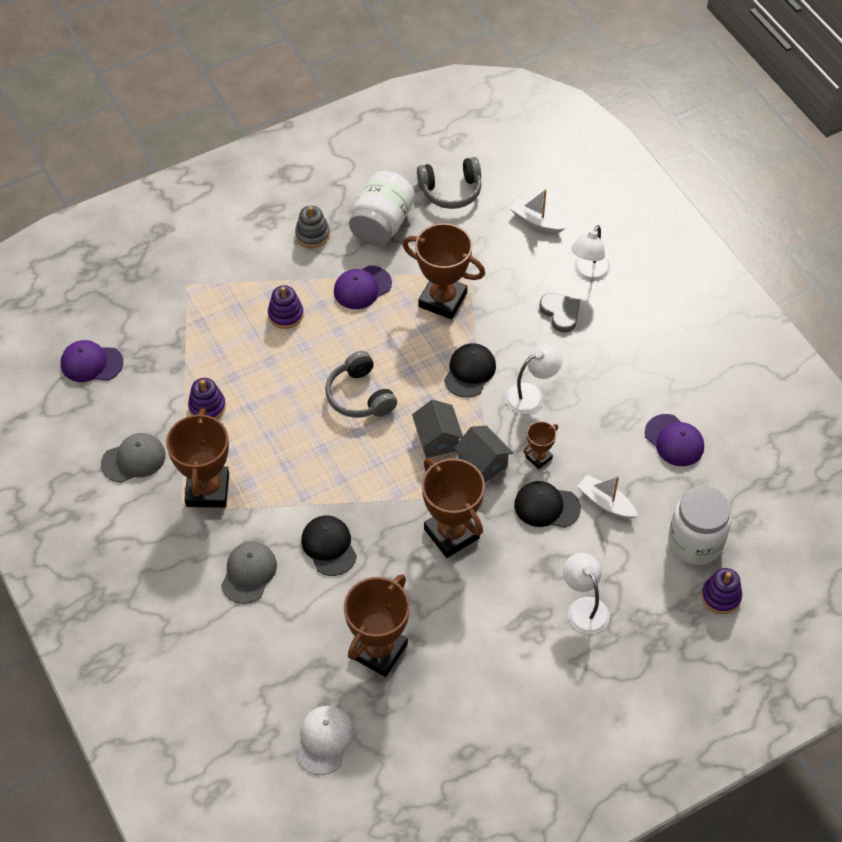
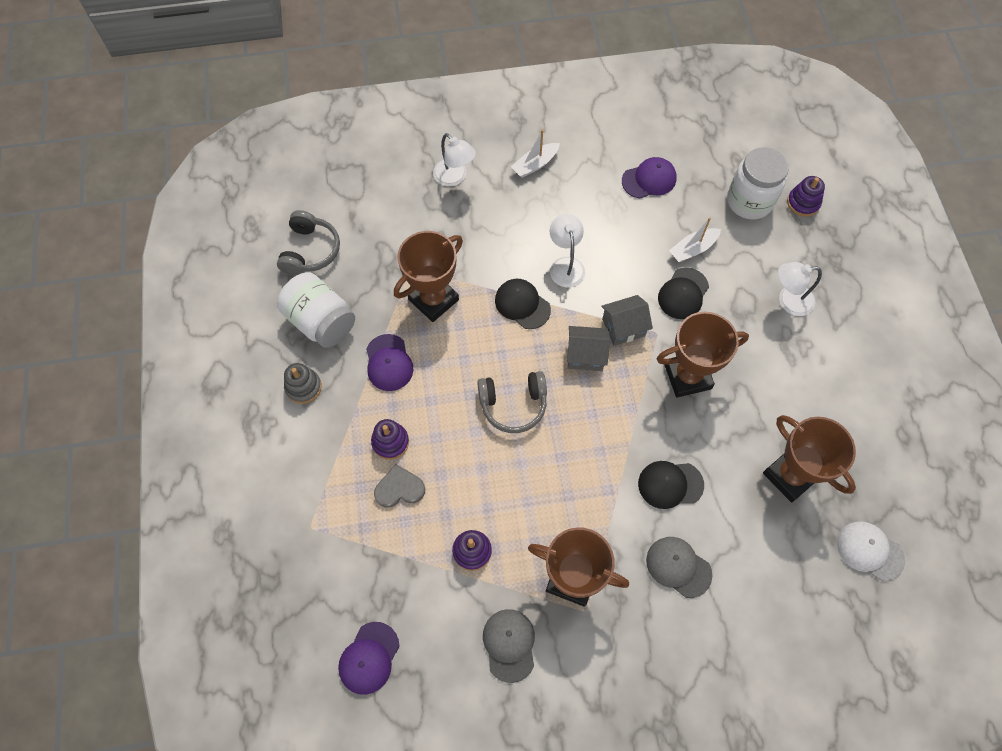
camera: 70 degrees left, 10 degrees up
(536, 221) = (379, 196): white boat -> white boat (535, 164)
(538, 457) = (632, 282): brown trophy -> none
(560, 313) = (488, 213): grey heart -> grey heart (399, 488)

